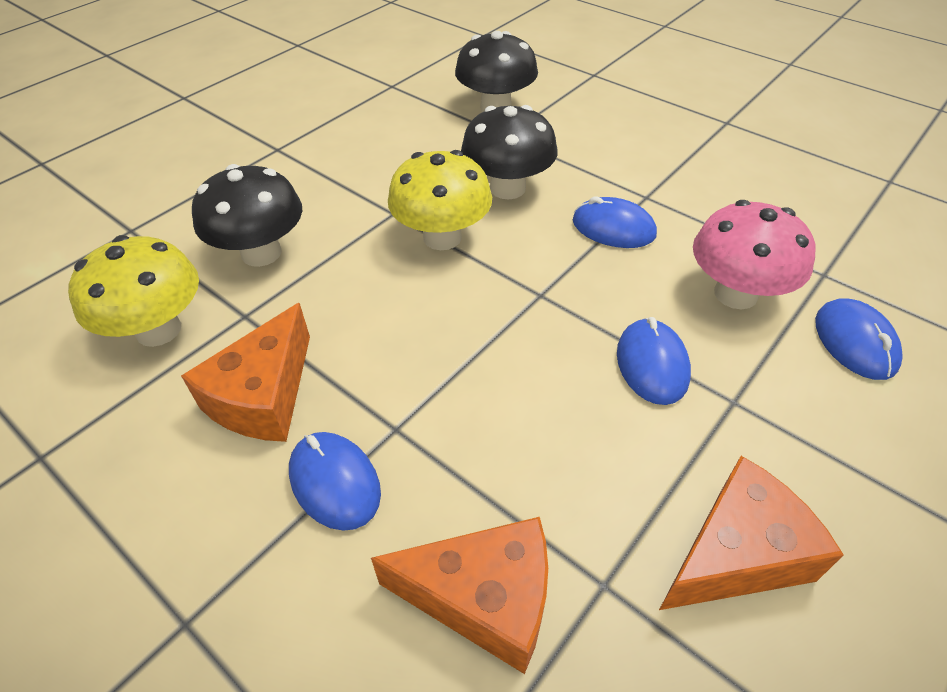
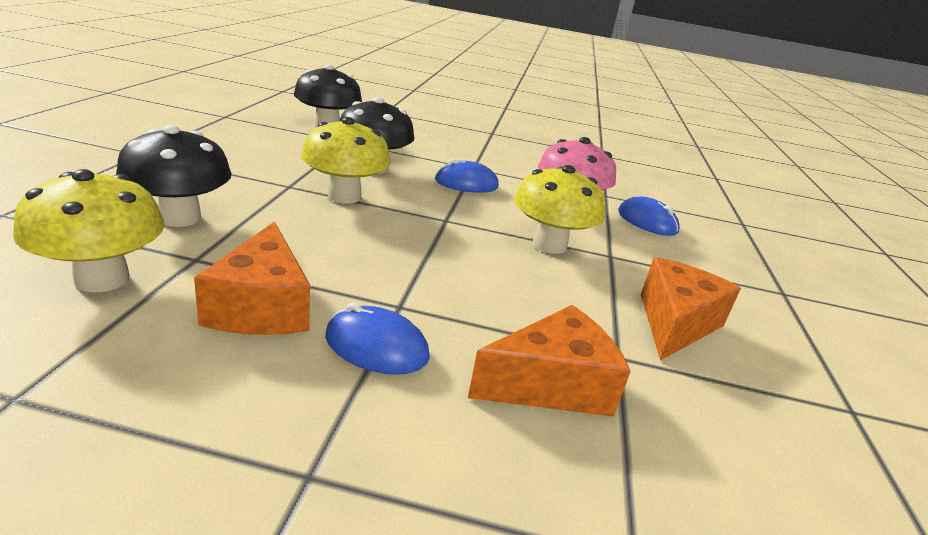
camera: 35 degrees left, 20 degrees down
(652, 364) = (549, 245): blue mouse -> yellow mushroom

